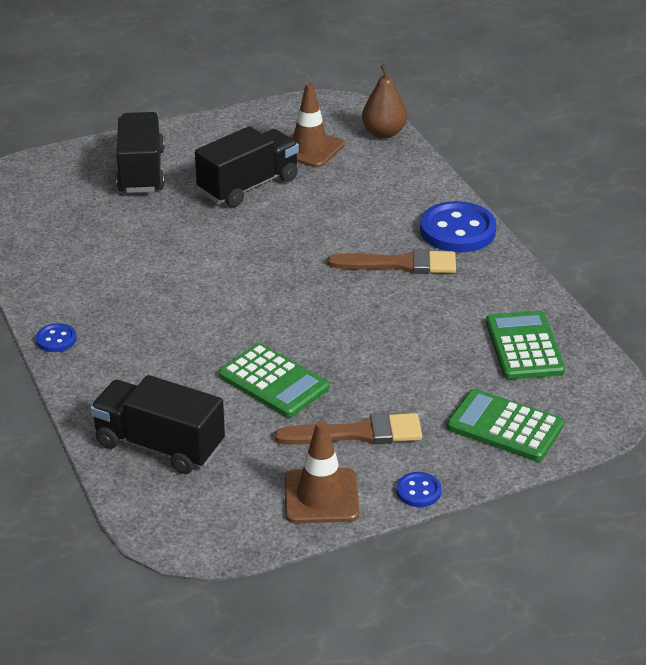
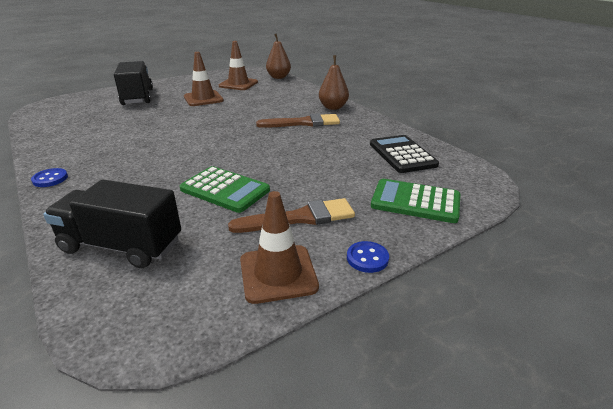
camera: 10 degrees left, 5 degrees down
(248, 186) = (203, 99): black truck -> brown traffic cone
(457, 230) = (333, 107): blue button -> brown pear
(524, 346) = (402, 154): green calculator -> black calculator

